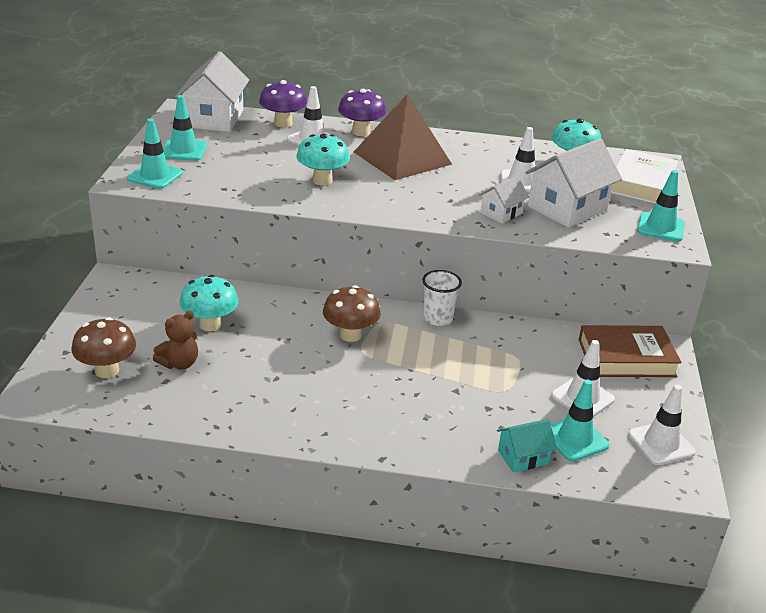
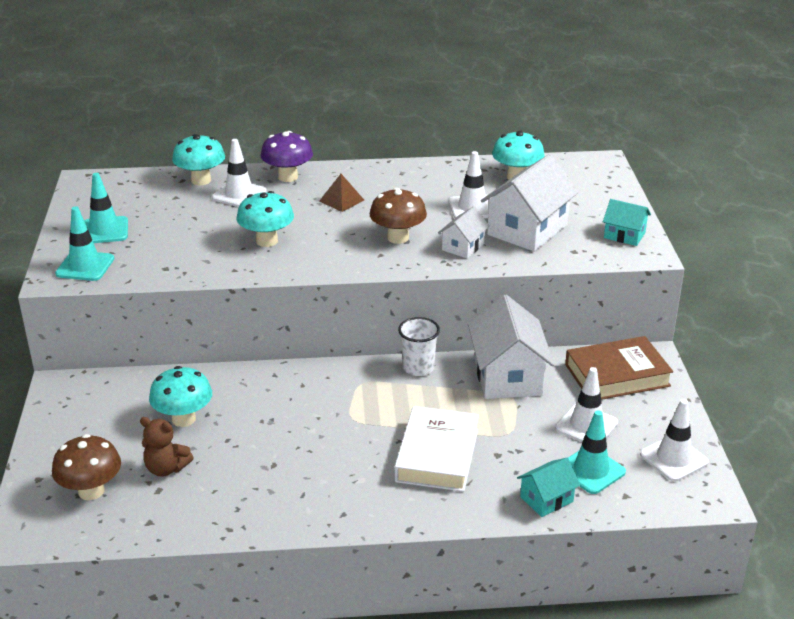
camera: 10 degrees left, 0 degrees up
(179, 363) = (166, 468): brown teddy bear -> brown teddy bear turned 75 degrees clockwise
(214, 119) = (123, 187): white house -> white house (507, 376)
(283, 123) = (201, 180): purple mushroom -> turquoise mushroom
(350, 335) = (335, 403): brown mushroom -> brown mushroom (398, 238)
(402, 158) = (341, 200): brown pyramid -> brown pyramid, size x0.42
(641, 183) = (592, 189): white book -> white book (437, 455)
(660, 227) = (624, 235): turquoise traffic cone -> turquoise house

